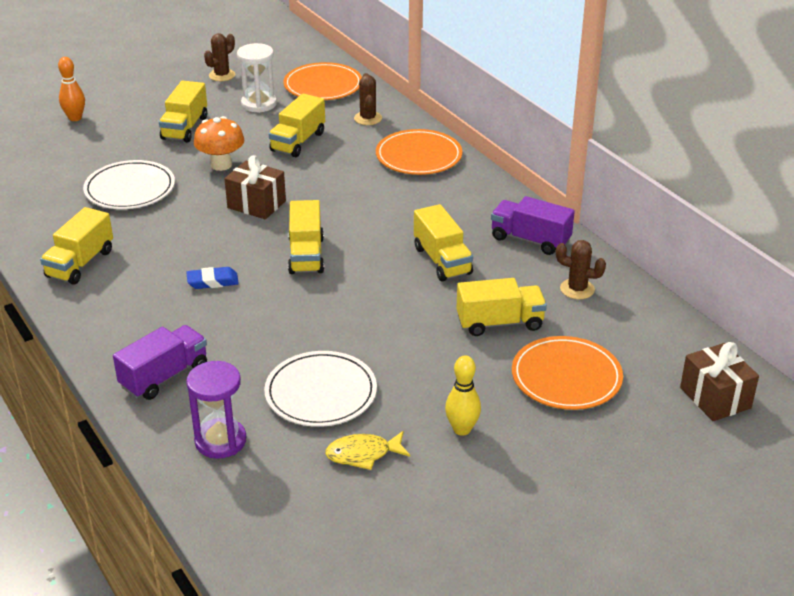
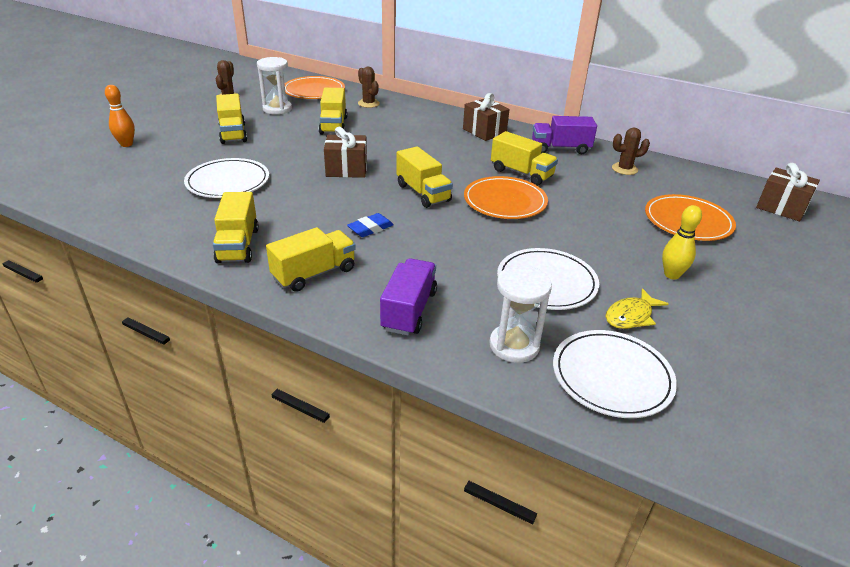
camera: 30 degrees left, 0 degrees up
(220, 441) = (514, 345): purple hourglass -> white hourglass
(221, 165) = (289, 150): orange mushroom -> none
(275, 499) = (612, 376): none -> white plate
(418, 156) = (429, 118): orange plate -> orange plate (505, 201)
(463, 192) = (484, 131): none -> brown gift
(499, 323) = (605, 200): yellow truck -> yellow truck (314, 273)

